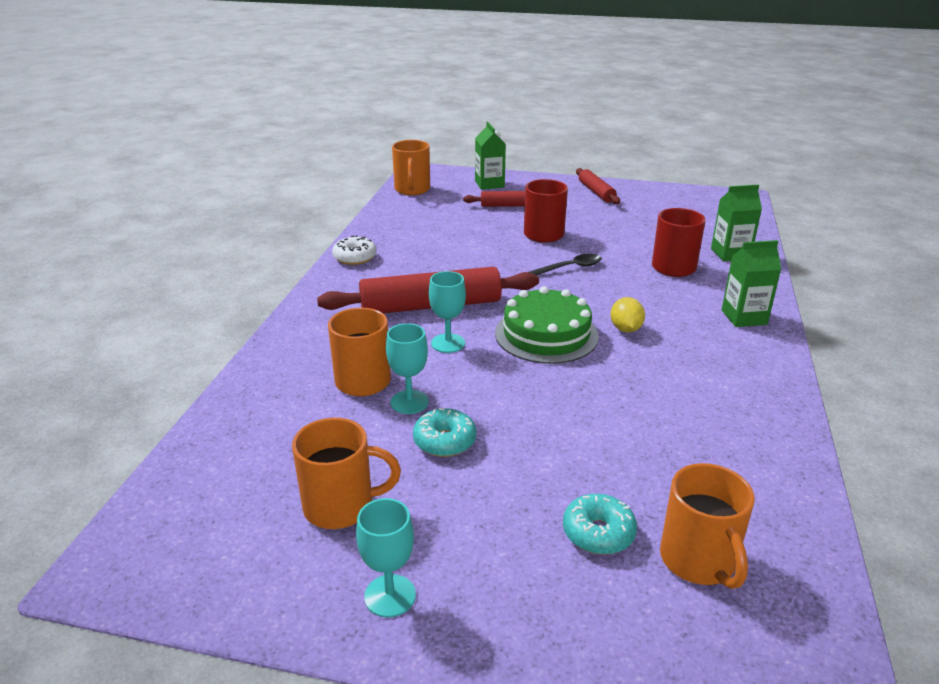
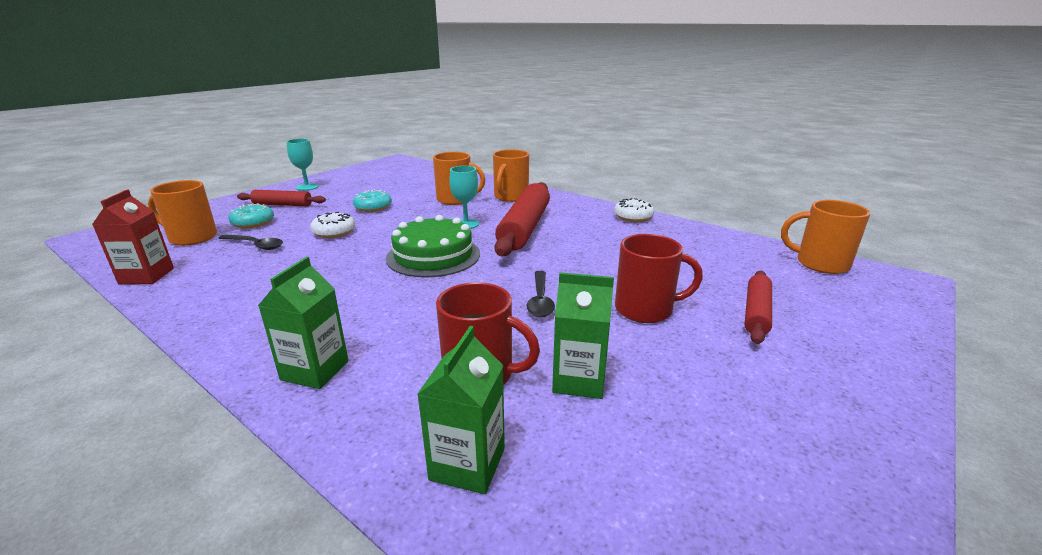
camera: 115 degrees right, 5 degrees down
(341, 506) = (367, 186): orange mug -> orange mug (510, 197)
(409, 402) = (418, 206): turquoise goblet -> none
(489, 184) = (855, 318): green carton -> green carton (579, 380)
(555, 428) = (334, 232): none -> white donut
(596, 192) = (829, 418): red rolling pin -> red rolling pin (282, 205)
(625, 329) = (395, 290): yellow lemon -> none
(649, 472) = (256, 245): none -> black spoon
(796, 505) = (146, 276): none -> red carton

